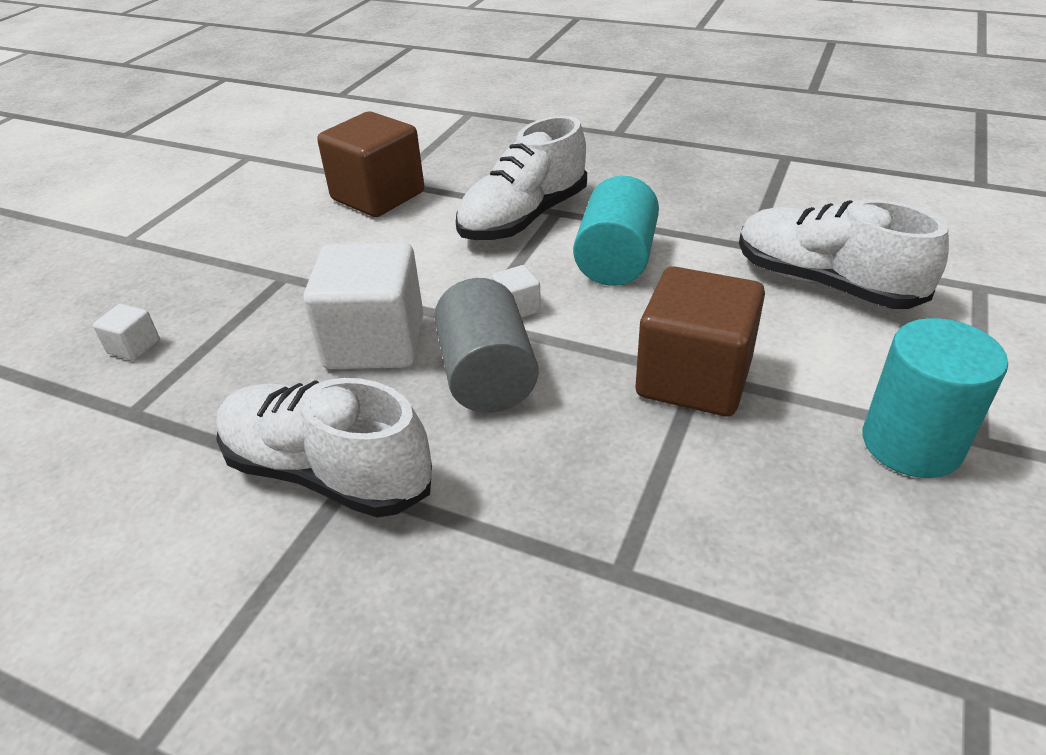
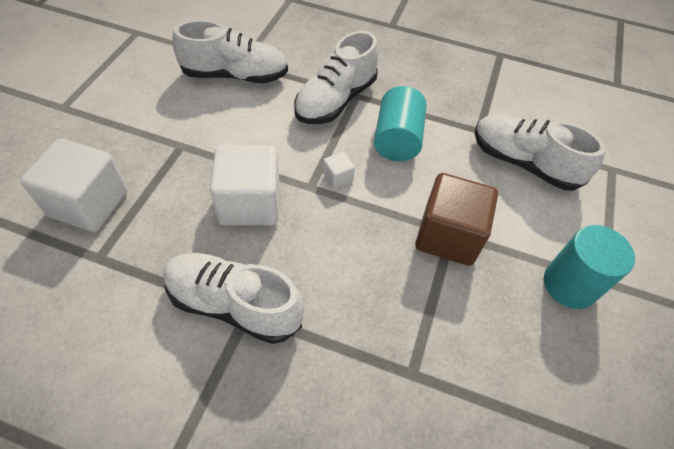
camera: 10 degrees left, 15 degrees up
(134, 347) = (89, 203): white cube -> white cube, size x2.34
(378, 196) = (235, 75): brown cube -> white shoe
(487, 376) = (324, 232): grey cylinder -> none

